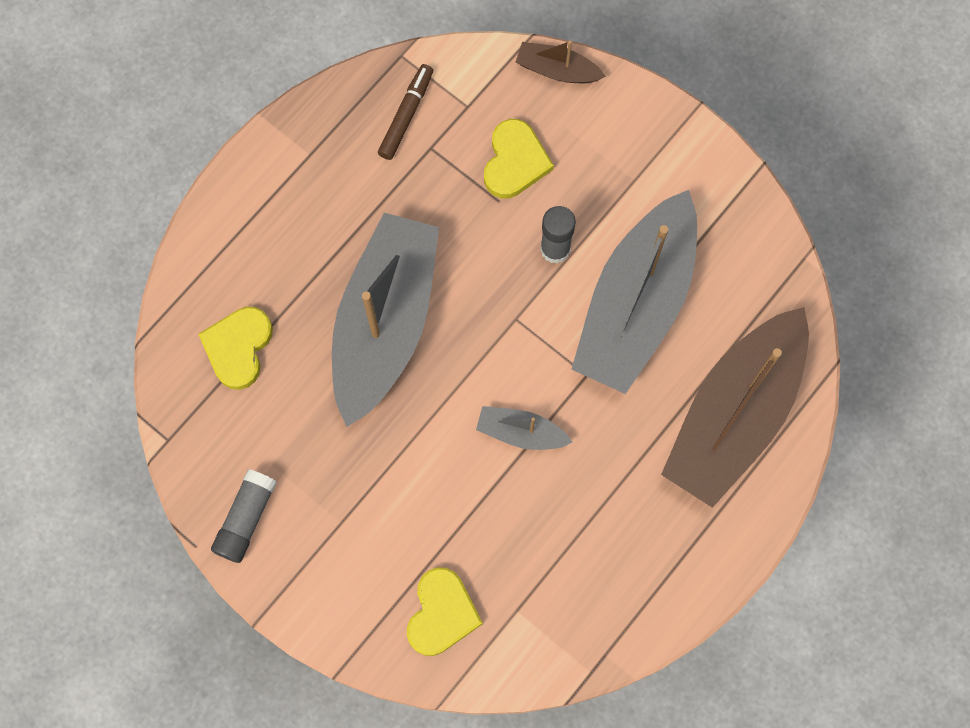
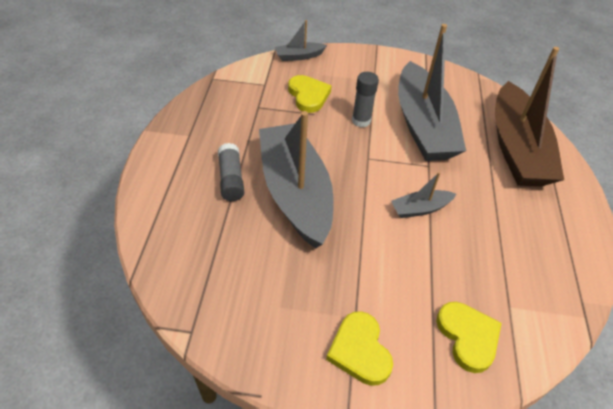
camera: 35 degrees left, 25 degrees down
(238, 347) = (208, 249): yellow heart -> yellow heart (359, 350)
(246, 519) = (286, 353): grey glue stick -> grey glue stick (231, 179)
(406, 115) = (234, 99): brown marker -> none
(557, 70) = (299, 56): brown boat -> grey boat

